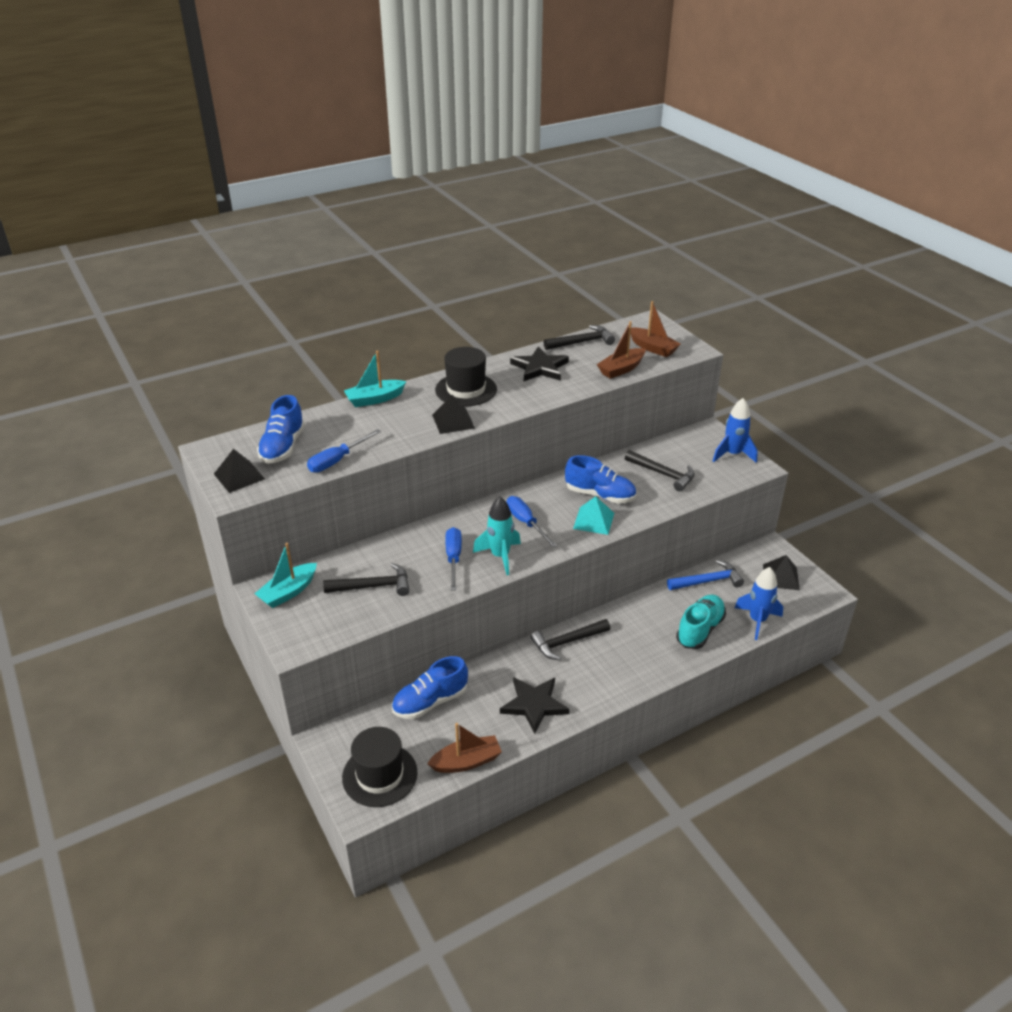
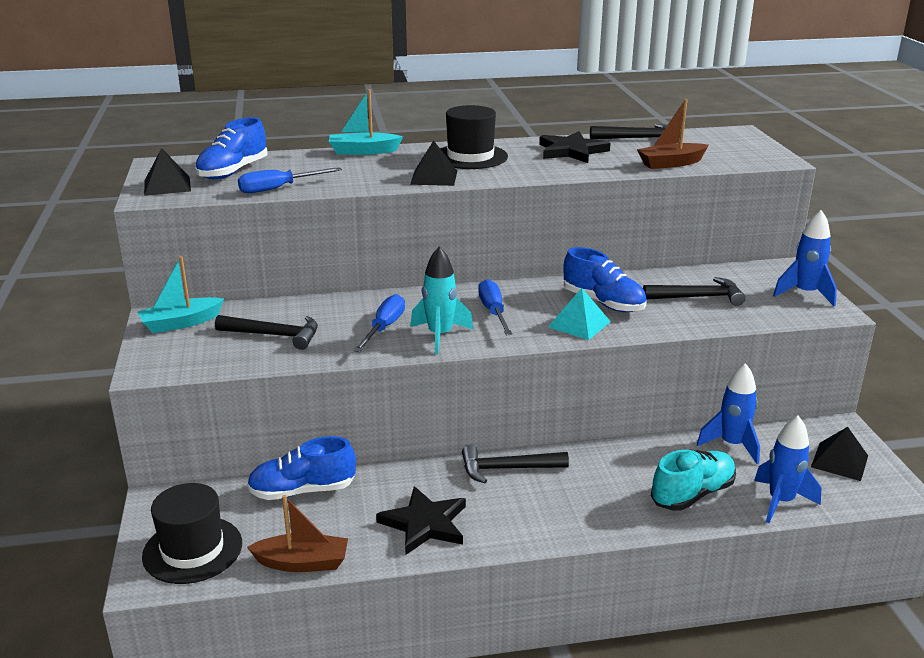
camera: 20 degrees right, 10 degrees down
(653, 348) = (724, 152): brown boat -> none
(663, 474) = (698, 297): black hammer -> black hammer turned 60 degrees counterclockwise
(708, 581) = (732, 445): blue hammer -> blue rocket

